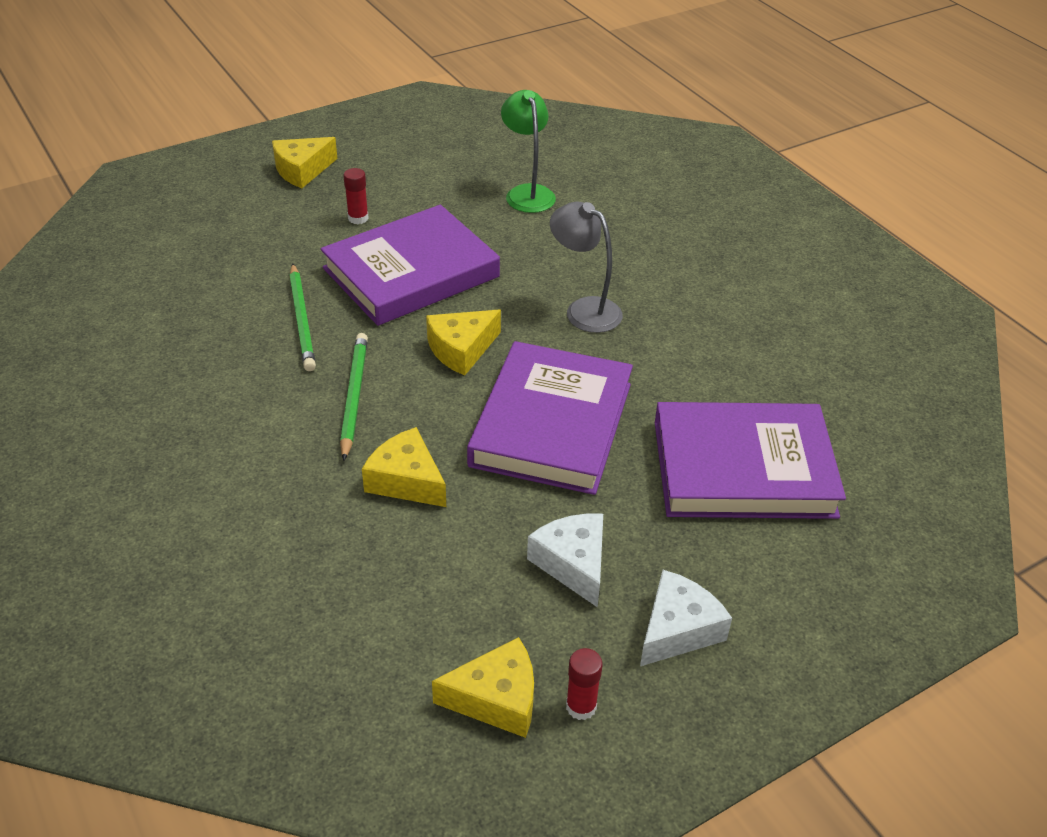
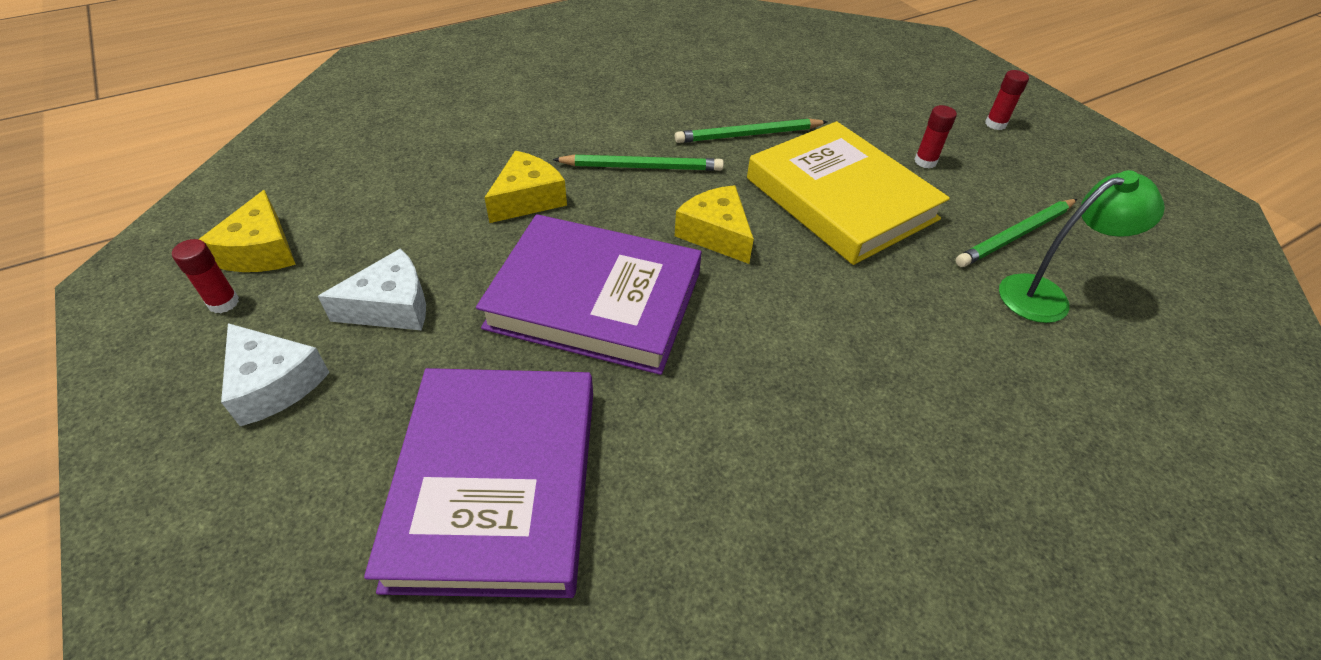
camera: 90 degrees right, 5 degrees up
(302, 170) = (995, 124): yellow cheese -> red glue stick
(411, 272) = (840, 198): purple book -> yellow book
(460, 192) = (1016, 235): none -> green pencil
(584, 310) = (805, 339): grey lamp -> none

